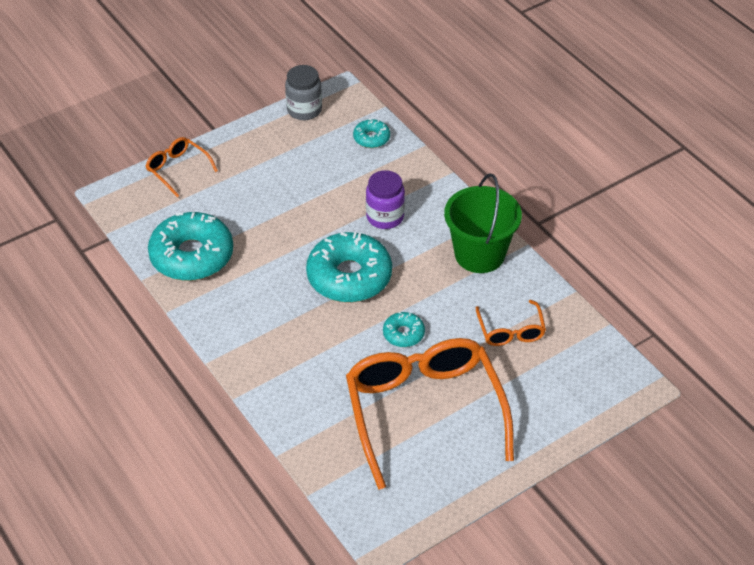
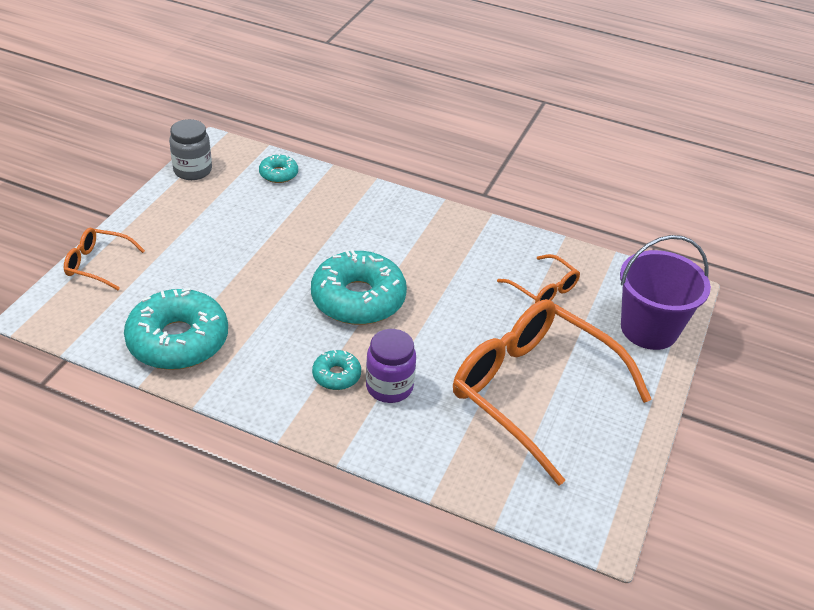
camera: 35 degrees left, 5 degrees down
(385, 217) = (348, 235): purple jar -> purple jar (389, 387)
(403, 334) = (453, 330): turquoise donut -> turquoise donut (336, 375)
(479, 254) = (460, 236): green bucket -> none
(572, 404) = (649, 329): none -> purple bucket

